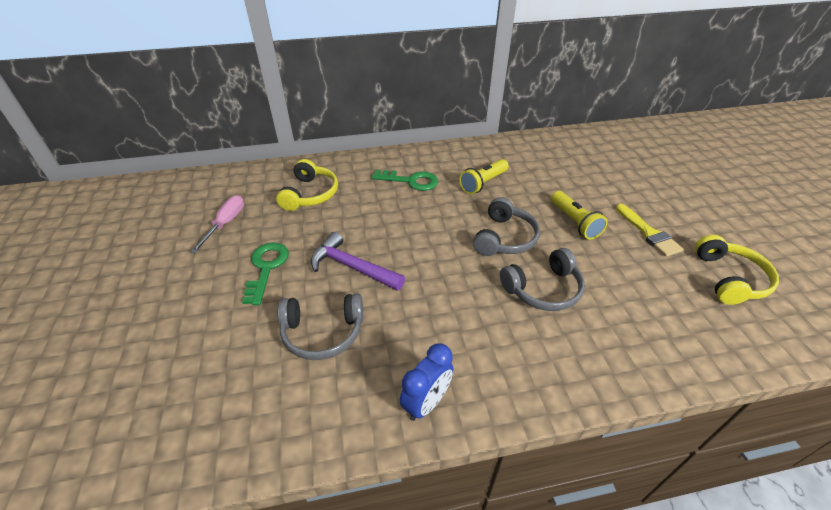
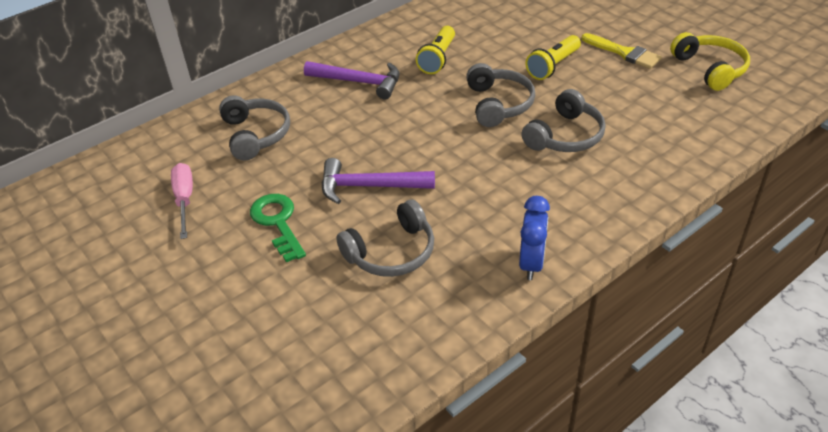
camera: 25 degrees left, 0 degrees up
(310, 194) = (256, 135): yellow headphones -> grey headphones
(411, 181) = (359, 82): green key -> purple hammer
(574, 222) = (553, 66): yellow flashlight -> yellow flashlight turned 90 degrees clockwise

